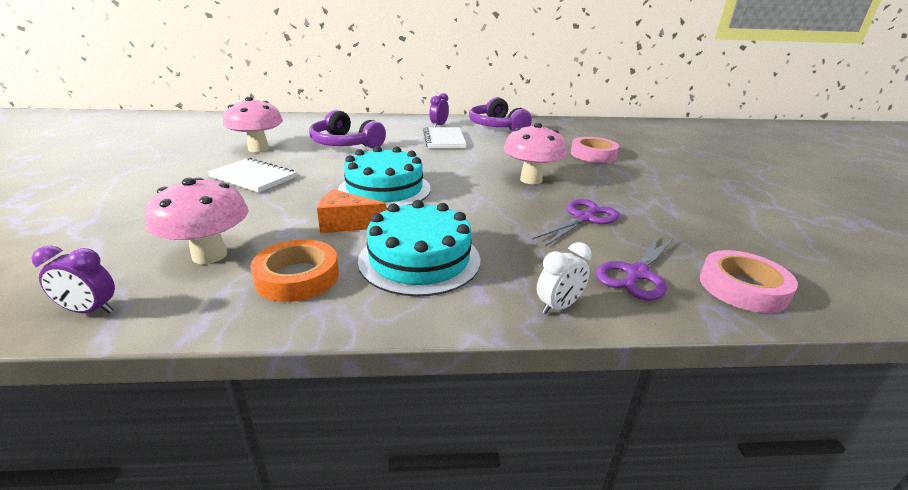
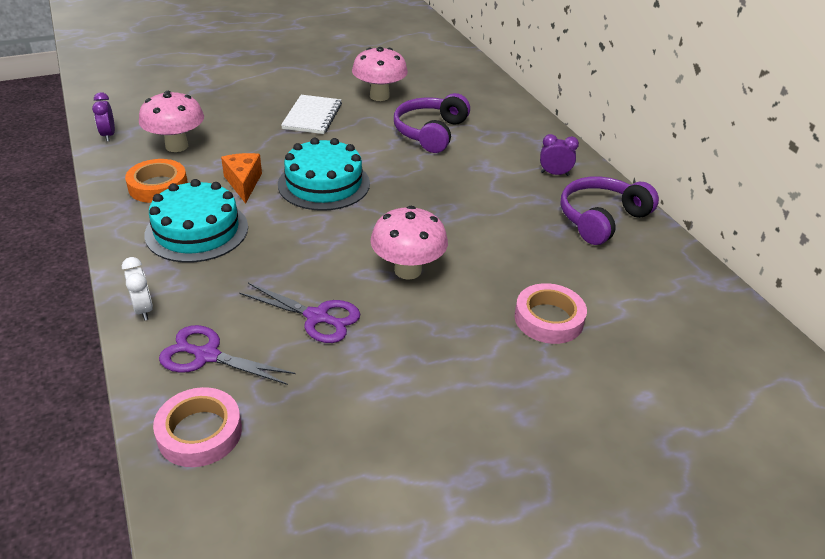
camera: 70 degrees right, 10 degrees up
(444, 139) = (501, 188): white notebook -> none
(558, 306) = (143, 309): white clock -> white clock turned 150 degrees counterclockwise

